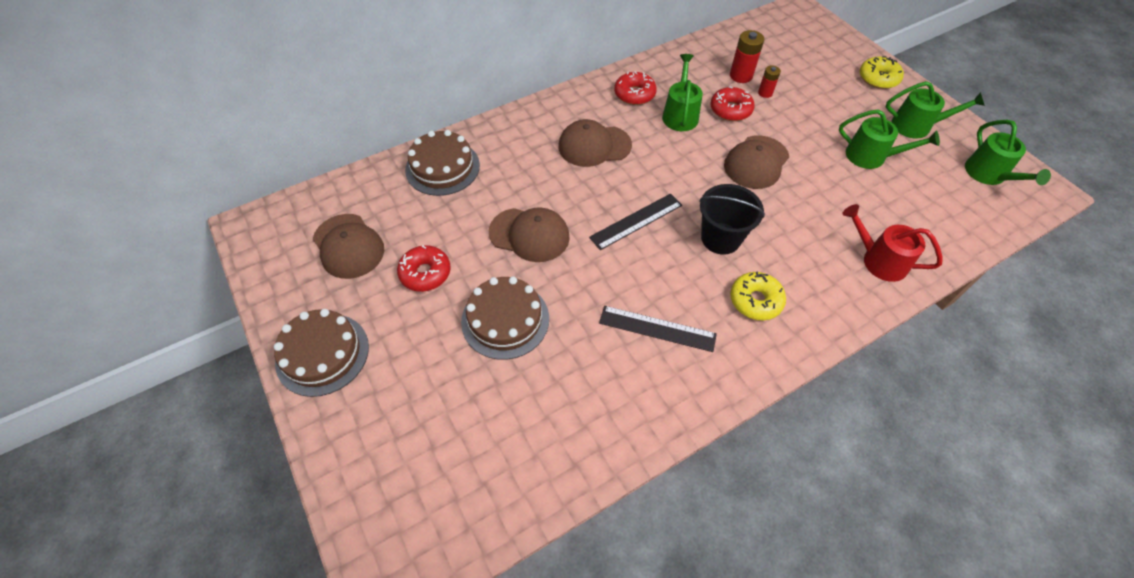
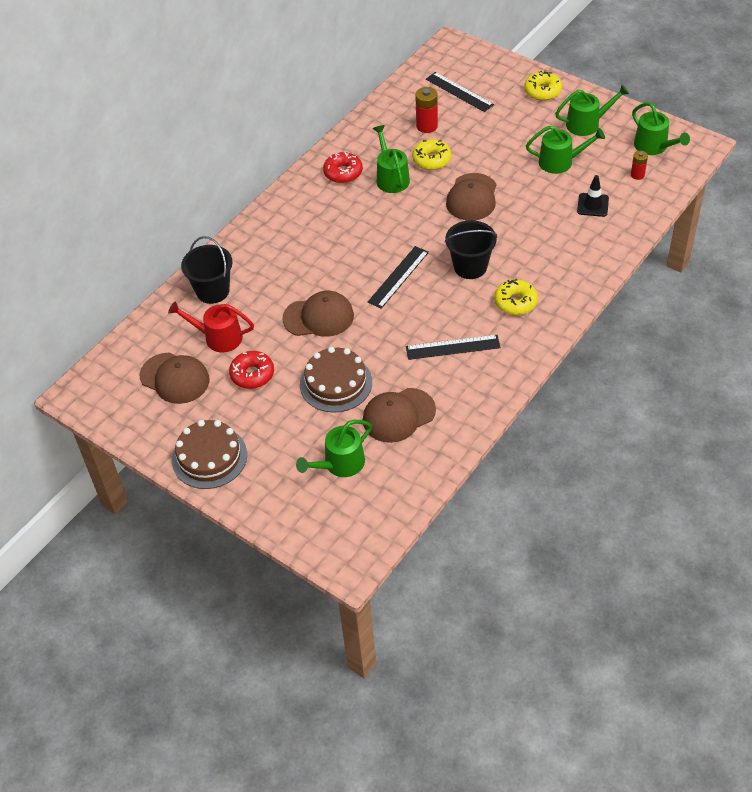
camera: 20 degrees left, 5 degrees down
(442, 167) = (212, 291): brown cake -> black bucket
(453, 427) = (340, 464): none -> green watering can
(594, 146) = (332, 229): brown cap -> brown cap (398, 415)
(730, 110) = (431, 160): red donut -> yellow donut
(765, 93) = (454, 135): red battery -> red battery (637, 175)
(789, 54) = (459, 92): none -> black ruler
(879, 260) = (594, 241): red watering can -> red watering can (218, 337)
(892, 217) = (593, 205): none -> black traffic cone

